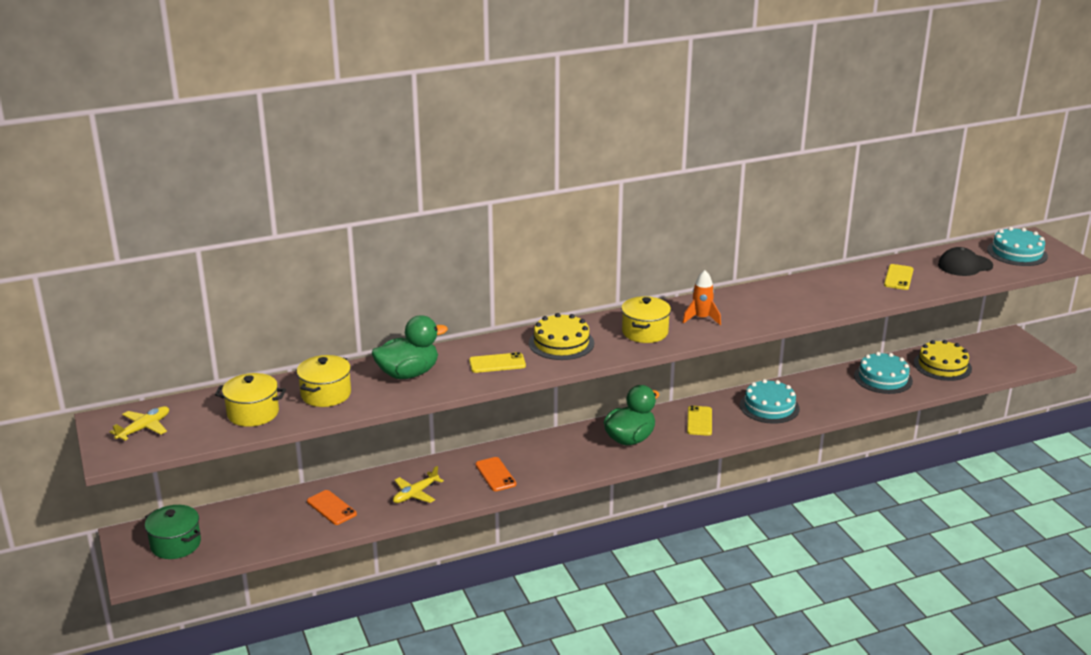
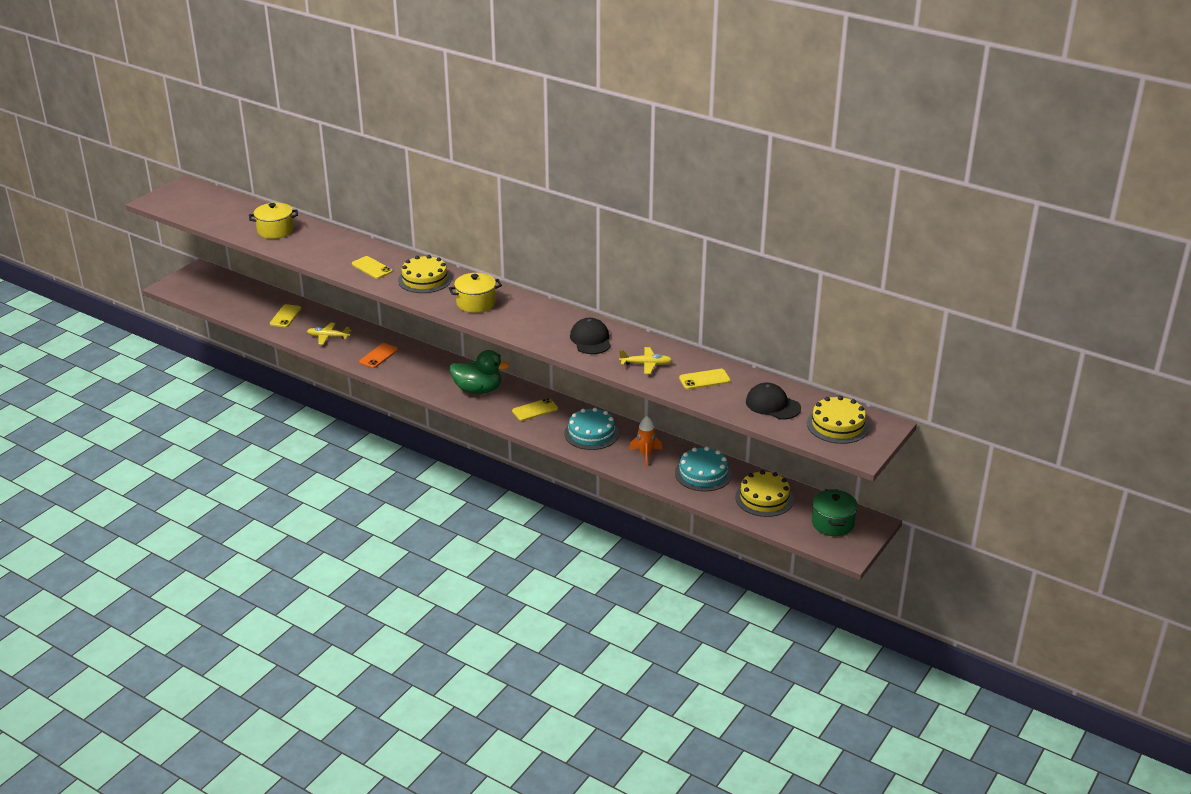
camera: 55 degrees right, 5 degrees up
(144, 428) = (187, 197): yellow plane -> yellow plane (646, 364)
(175, 544) = (205, 286): green pot -> green pot (832, 523)
(253, 413) = (232, 219): yellow pot -> none
(331, 508) = (285, 316): orange phone -> yellow phone
(408, 374) = (327, 245): green duck -> none
(701, 318) = (523, 318): orange rocket -> orange rocket (645, 455)
(778, 301) = (591, 340): none -> black cap
(1017, 253) = (838, 425): turquoise cake -> yellow cake

